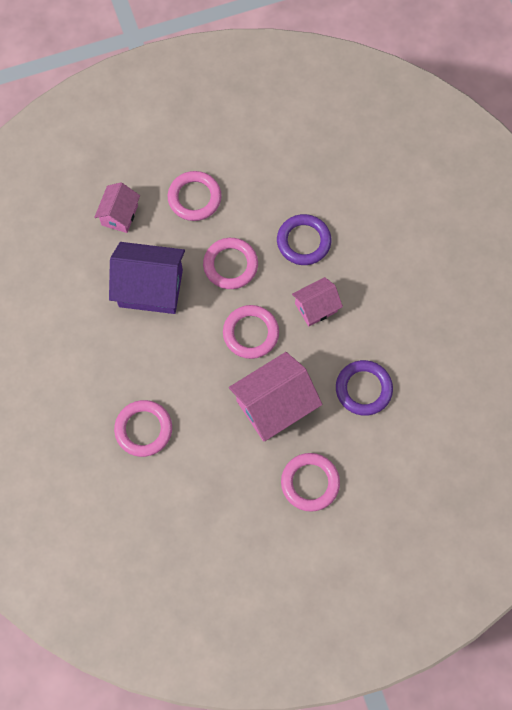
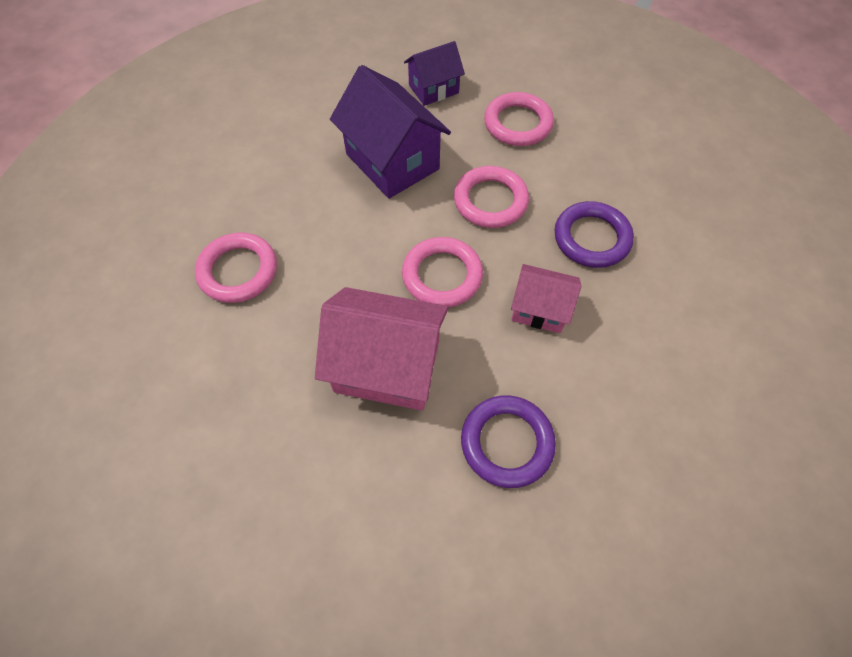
camera: 45 degrees right, 10 degrees down
(120, 215) = (433, 89): pink house -> purple house
(310, 483) = (331, 489): pink ring -> none

